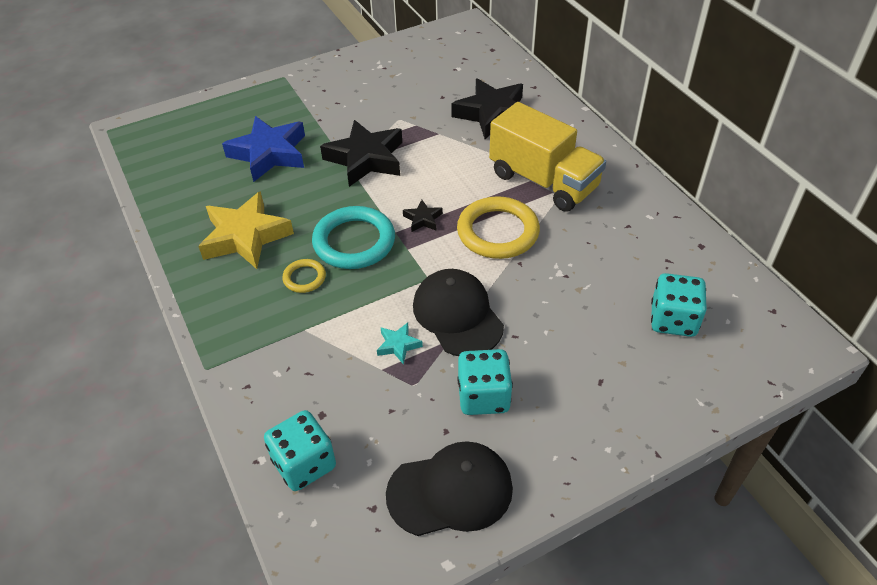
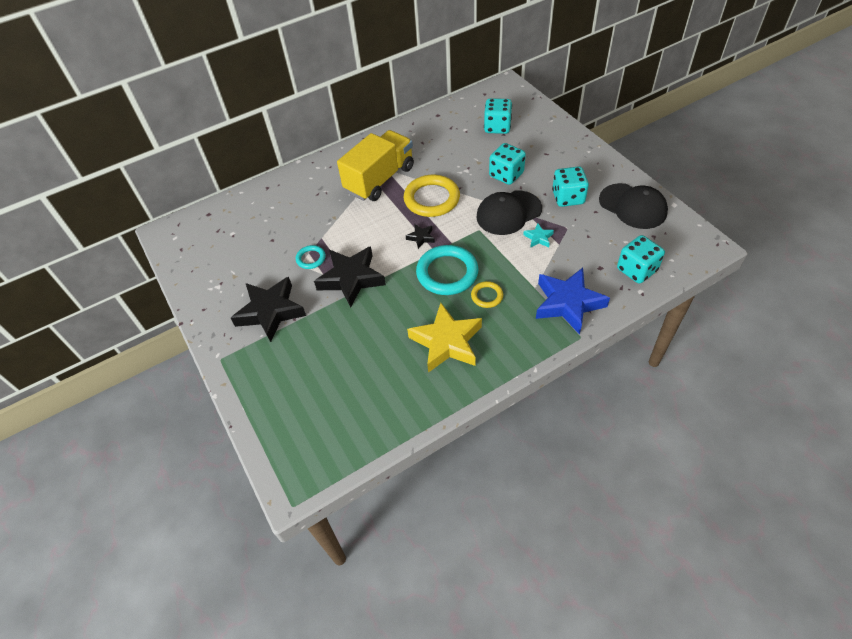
camera: 90 degrees left, 5 degrees up
(269, 154) = (341, 347): blue star -> blue star (568, 303)
(405, 127) = (311, 258): none -> turquoise ring
(450, 491) = (633, 206): black cap -> black cap turned 150 degrees clockwise
(492, 114) = (299, 208): black star -> black star (270, 312)
(546, 320) = (506, 175): none -> turquoise dice

